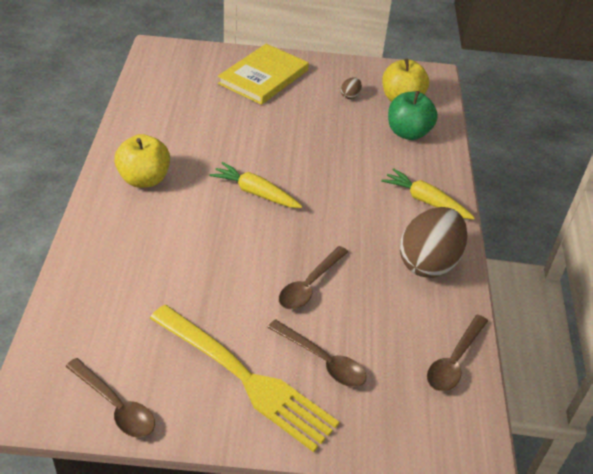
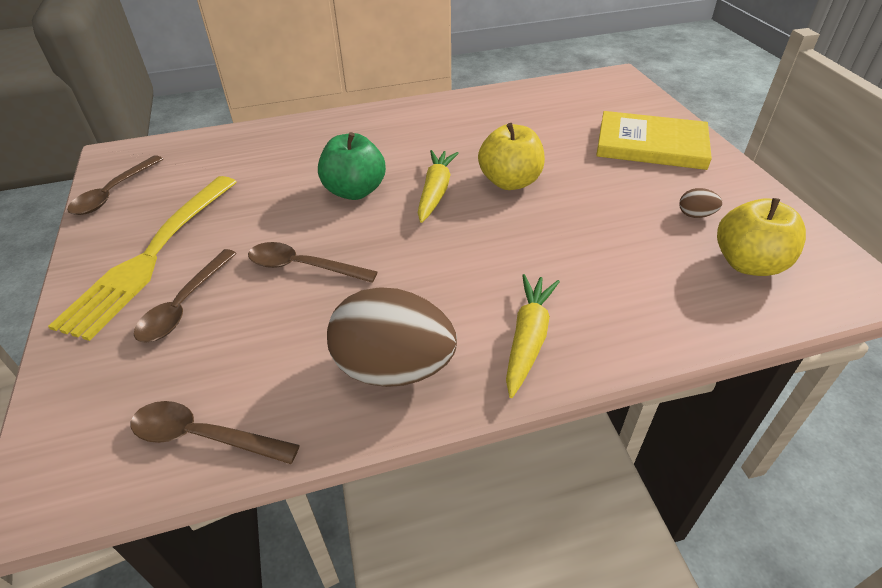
camera: 75 degrees right, 0 degrees up
(144, 179) = (408, 126): yellow apple -> yellow apple (510, 182)
(408, 133) = (673, 287): green apple -> green apple (355, 191)

